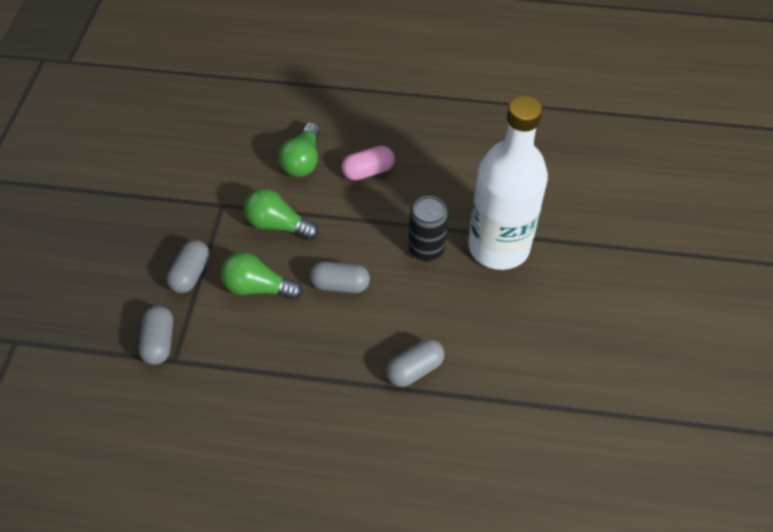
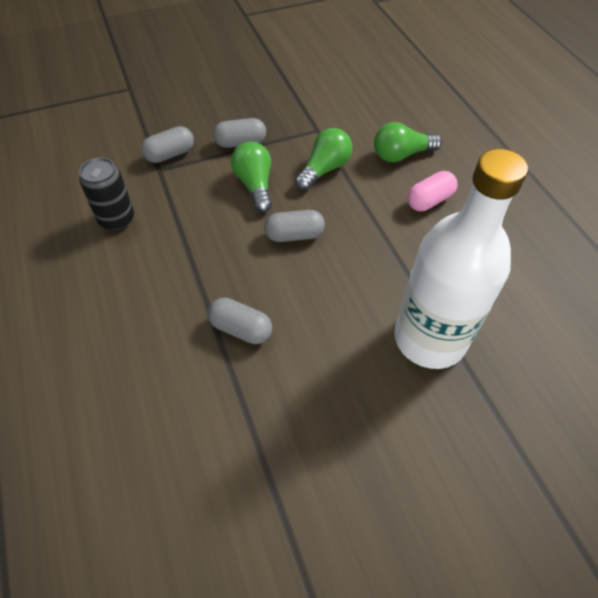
camera: 60 degrees right, 0 degrees up
(278, 225) = (324, 169): green light bulb -> green light bulb turned 45 degrees clockwise
(340, 285) = (294, 235): grey capsule -> grey capsule turned 75 degrees counterclockwise
(368, 171) = (429, 200): pink capsule -> pink capsule turned 75 degrees counterclockwise
(426, 249) = (379, 280): black can -> black can (116, 219)

